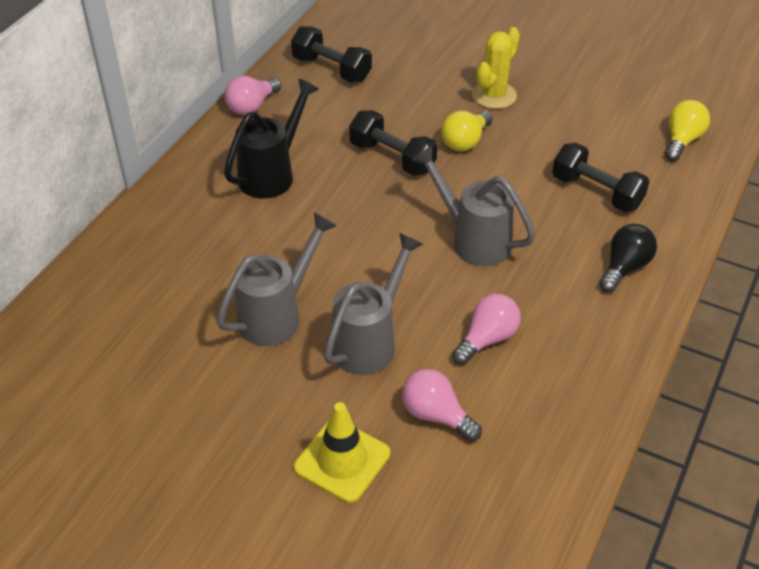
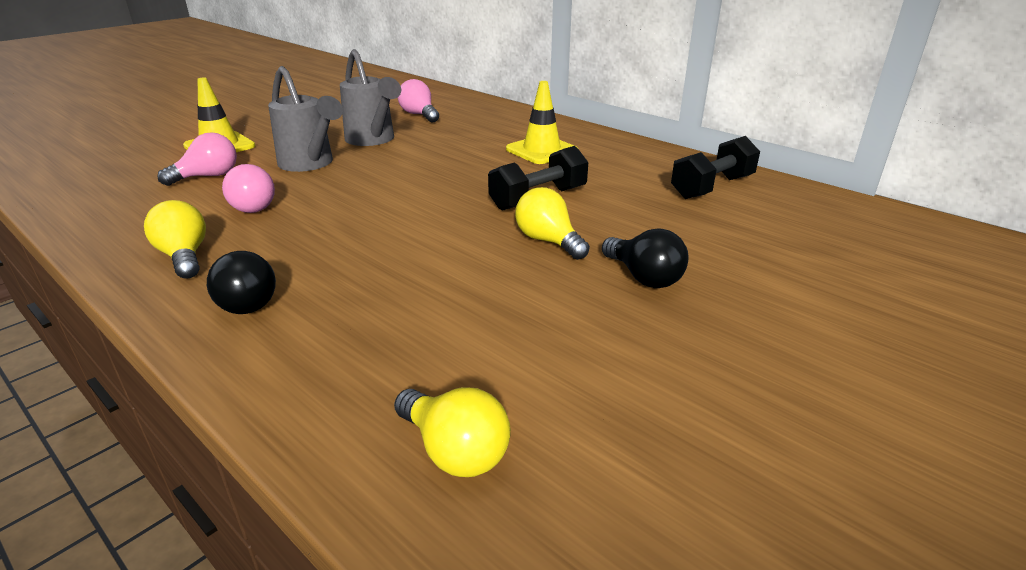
camera: 105 degrees right, 15 degrees down
(252, 106) = (647, 150): pink light bulb -> pink light bulb (419, 115)
(273, 173) = (541, 150): black watering can -> yellow traffic cone
(472, 239) = (382, 219): grey watering can -> none
(494, 95) = (644, 277): yellow cactus -> black light bulb
(591, 335) = (184, 256): none -> yellow light bulb
(597, 192) = (391, 315): black dumbbell -> none

